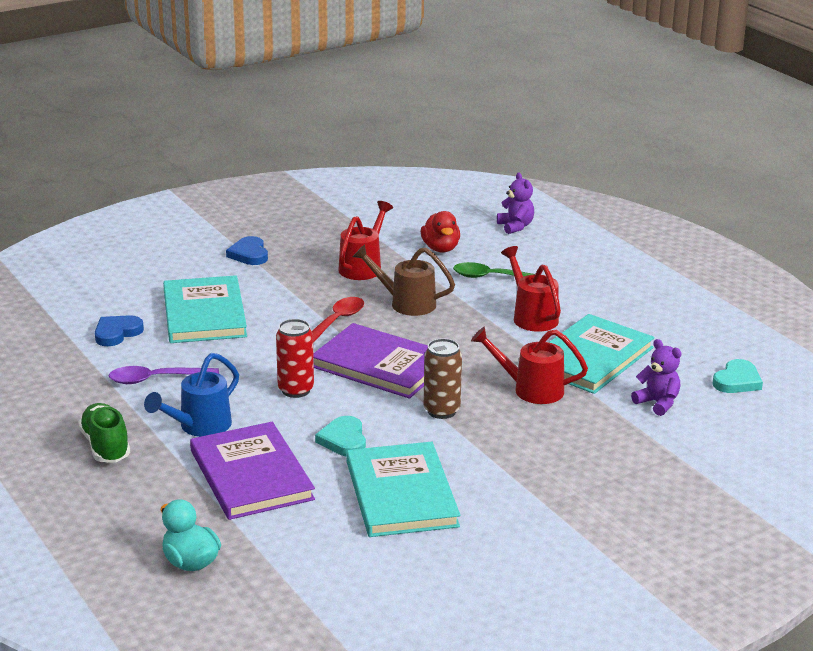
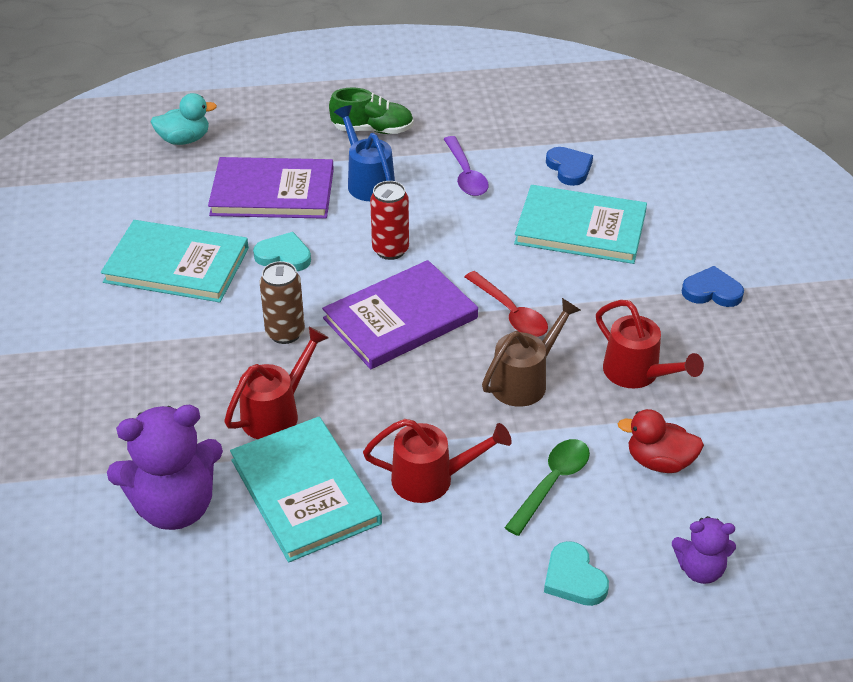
camera: 115 degrees right, 15 degrees up
(156, 379) = (465, 174): purple spoon -> purple spoon turned 150 degrees clockwise
(657, 403) = (175, 507): purple teddy bear -> purple teddy bear, size x1.87
(737, 381) = (162, 608): turquoise heart -> turquoise heart (574, 578)

